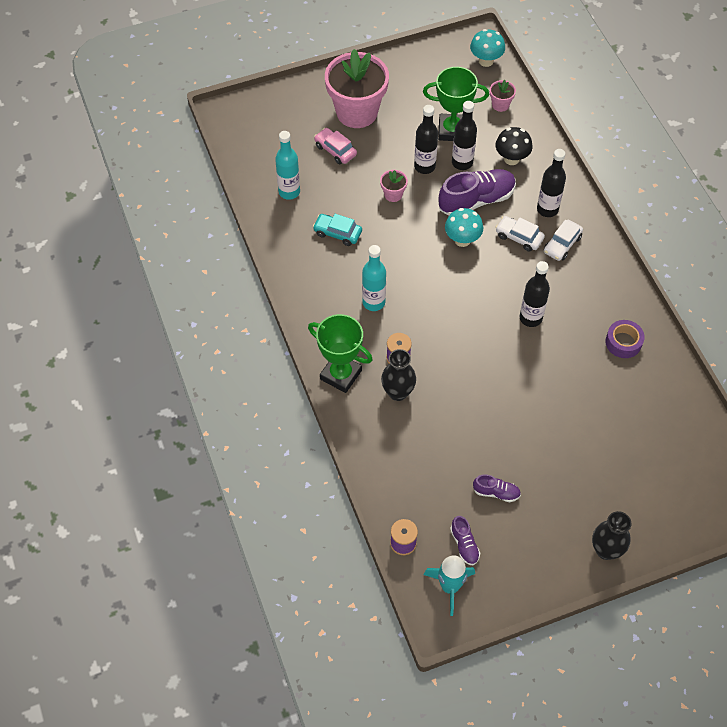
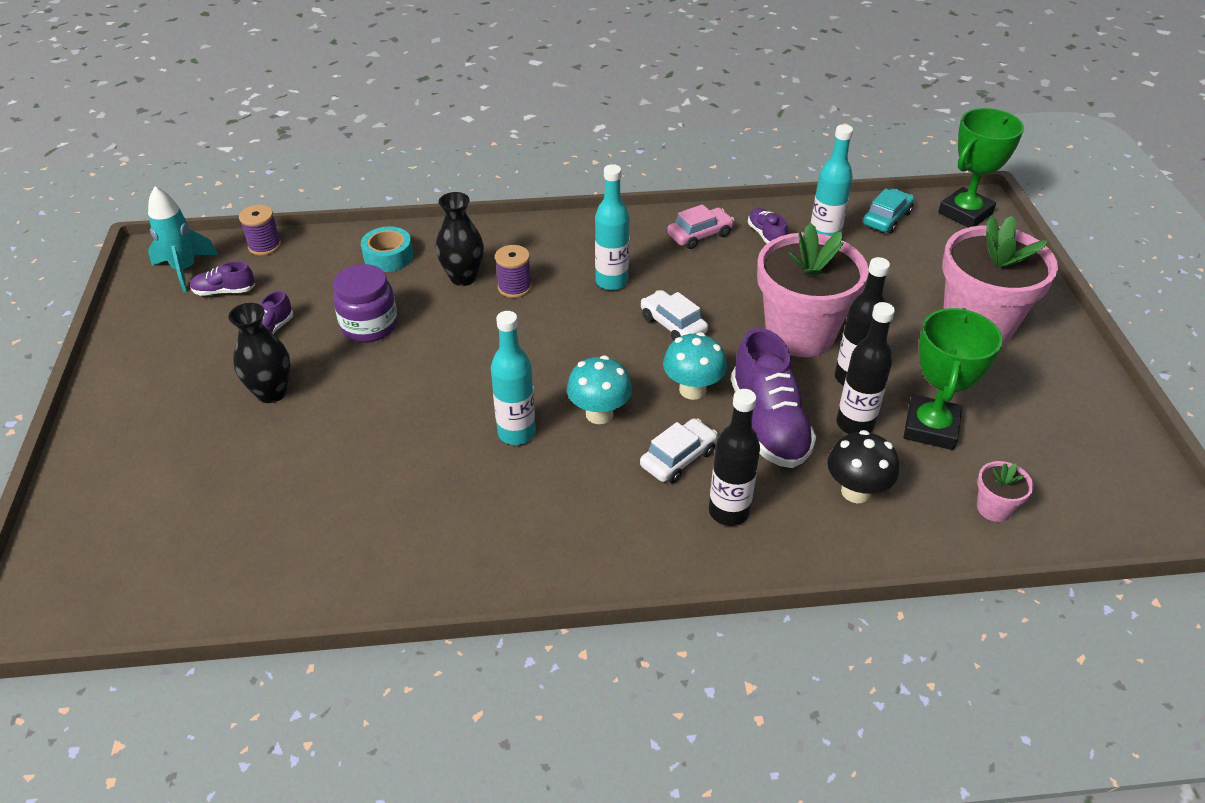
camera: 105 degrees right, 15 degrees down
(293, 224) = (766, 235): none -> purple shoe
(335, 150) = (897, 292): pink car -> pink car (699, 235)
(337, 233) = (740, 269): turquoise car -> turquoise car (886, 218)
(341, 375) = (514, 237): green trophy -> green trophy (965, 213)
(389, 450) = (388, 256): none -> turquoise tape
(393, 194) = (800, 334): pink flower pot -> pink flower pot, size x2.39
(467, 432) = (369, 326): none -> purple jar
(486, 61) = (1114, 514): turquoise mushroom -> turquoise mushroom (599, 414)
(530, 318) = (516, 433): black bottle -> turquoise bottle
(562, 244) = (646, 511): white car -> white car (673, 325)
(606, 550) = (112, 416): black vase -> black vase (272, 393)
(623, 342) = (416, 538): purple tape -> none

